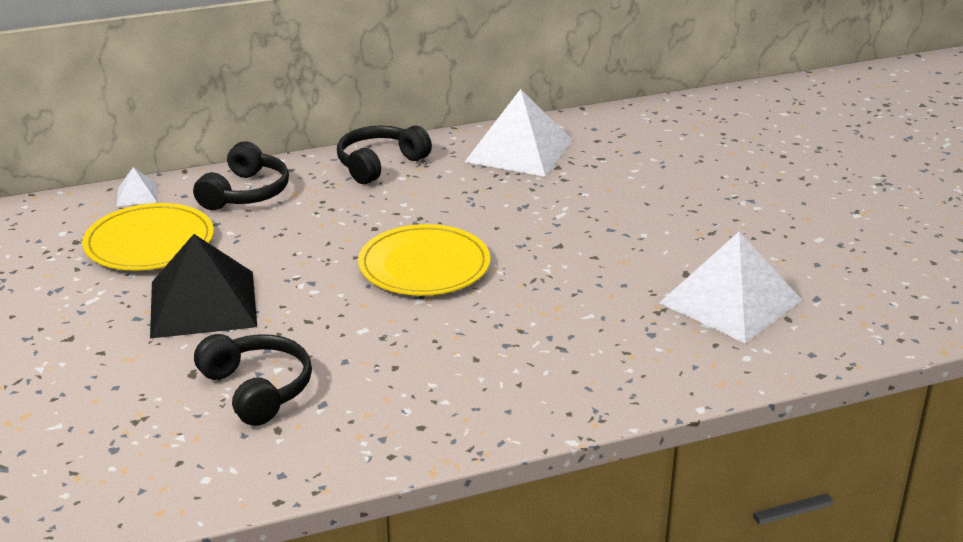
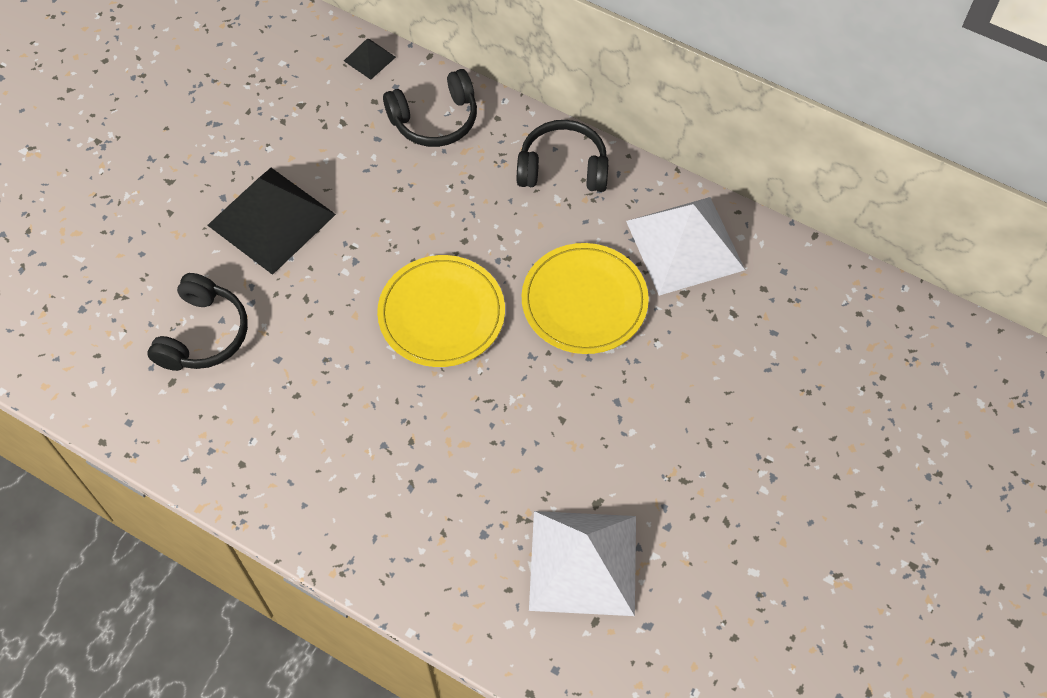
camera: 50 degrees right, 30 degrees up
(137, 194) = (369, 59): white pyramid -> black pyramid
(149, 242) = (316, 122): yellow plate -> yellow plate (584, 301)

